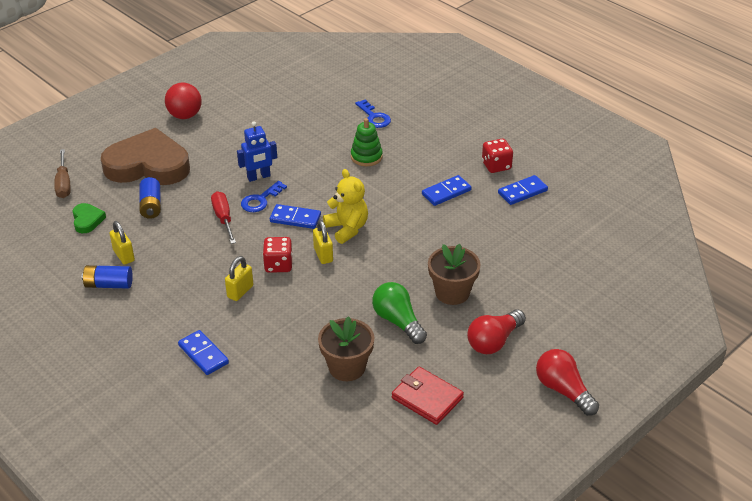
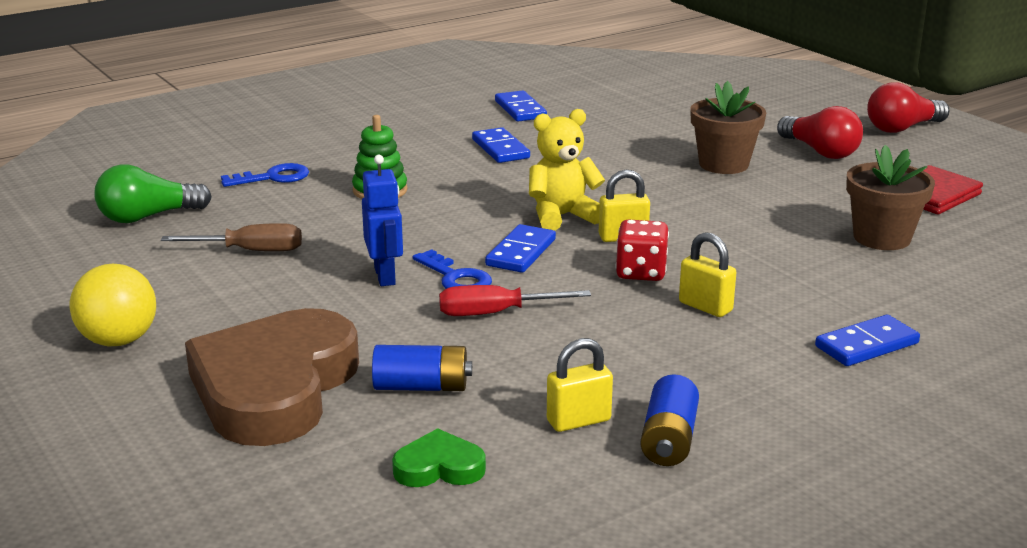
camera: 80 degrees left, 15 degrees down
(64, 184) = (278, 503): brown screwdriver -> brown screwdriver (251, 251)
(185, 115) = (119, 340): red ball -> yellow ball
(398, 321) = (782, 199): green light bulb -> green light bulb (148, 217)
(496, 166) = (454, 117): red dice -> none

